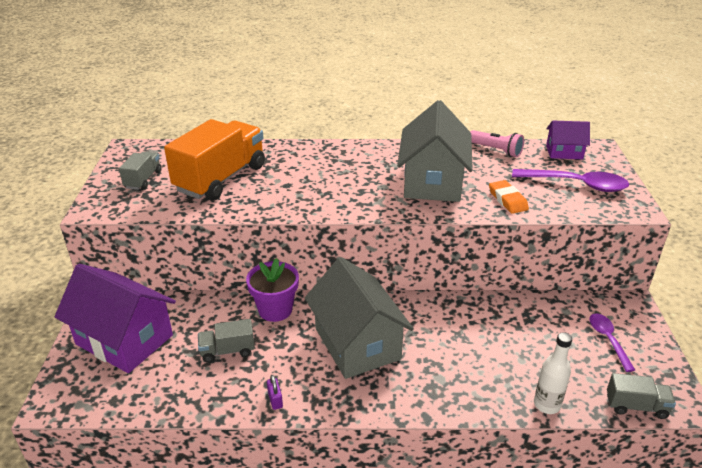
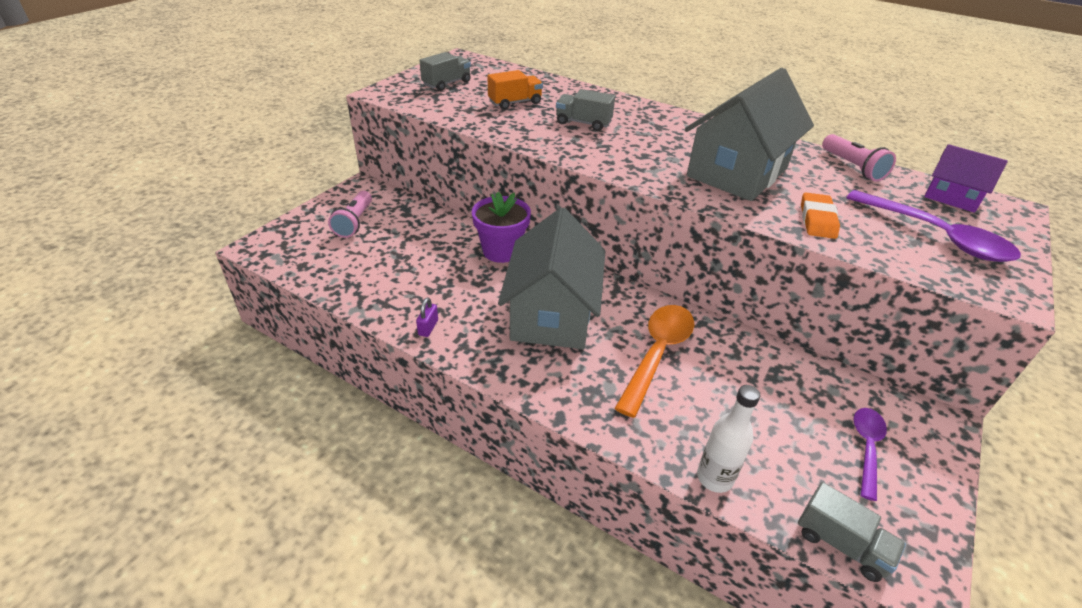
camera: 30 degrees right, 5 degrees up
(124, 340) = (354, 222): purple house -> pink flashlight
(221, 178) = (515, 103): orange truck -> orange truck, size x0.48
(227, 350) = (427, 267): grey truck -> grey truck (583, 123)
(450, 338) = (657, 354): none -> orange spoon

